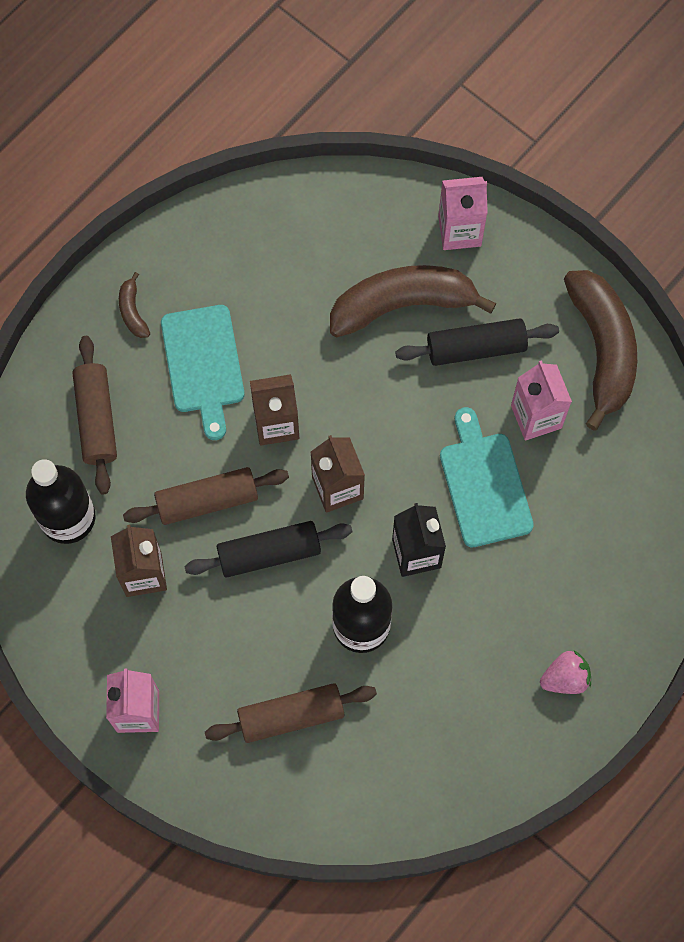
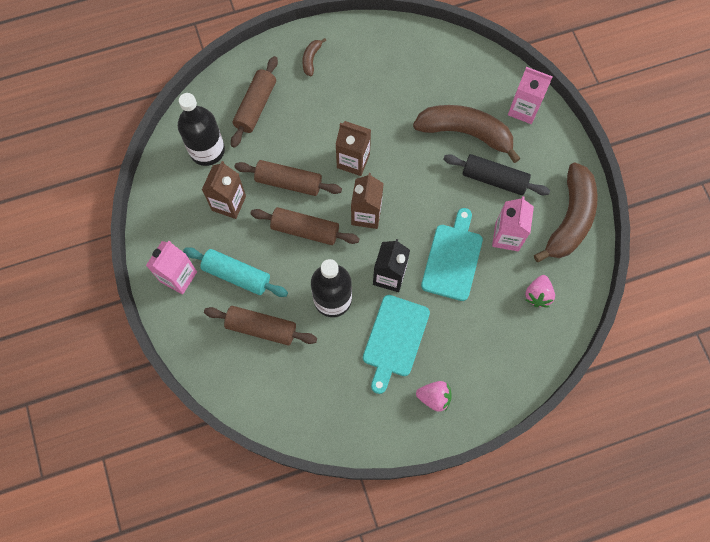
camera: 30 degrees right, 0 degrees up
(203, 364) = (332, 107): turquoise cutting board -> turquoise cutting board (395, 339)
(215, 665) = (236, 275): none -> turquoise rolling pin
(269, 553) = (305, 230): black rolling pin -> brown rolling pin
(618, 472) = (537, 295): none -> pink strawberry

